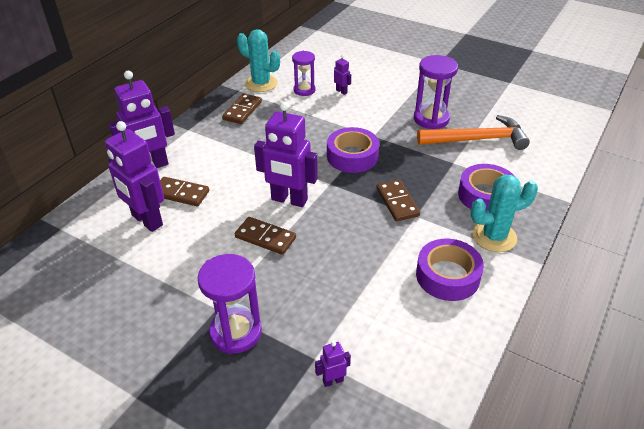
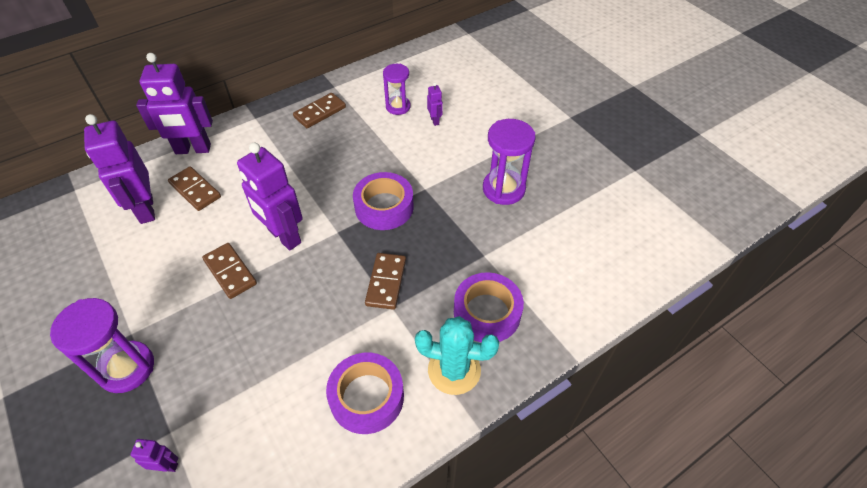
camera: 25 degrees right, 10 degrees up
(261, 83) = (361, 85): turquoise cactus -> none
(478, 139) = (535, 235): orange hammer -> none

